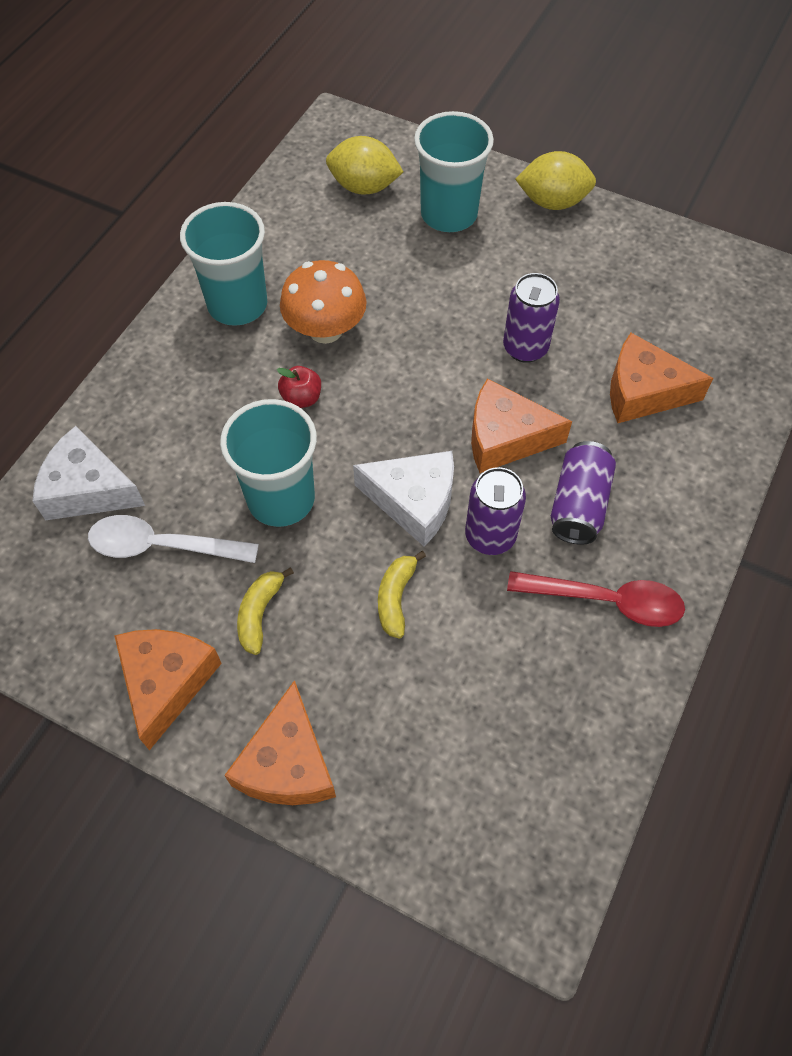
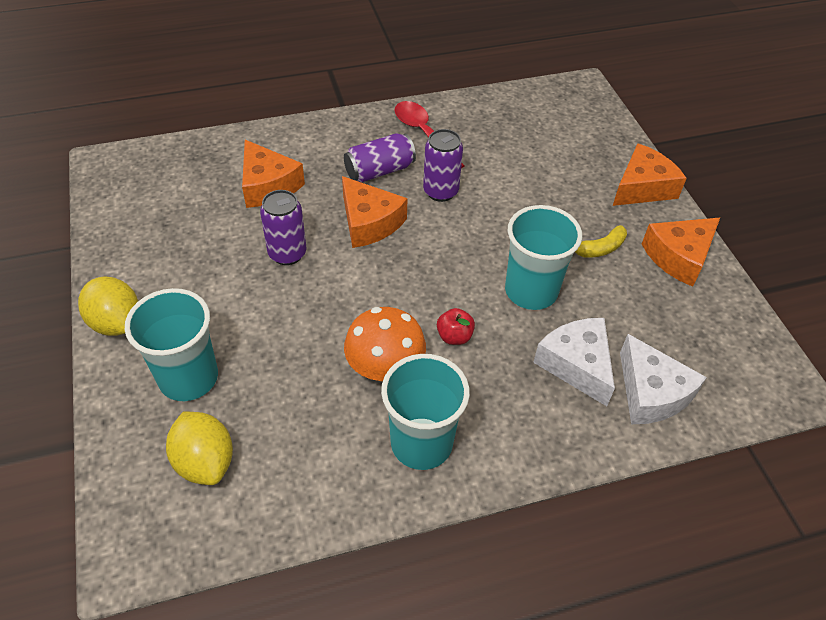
camera: 135 degrees left, 10 degrees down
(163, 546) = (627, 321): white spoon -> none
(396, 598) = (520, 204): yellow banana -> none
(414, 501) = (458, 233): white cheese -> white cheese (576, 364)

